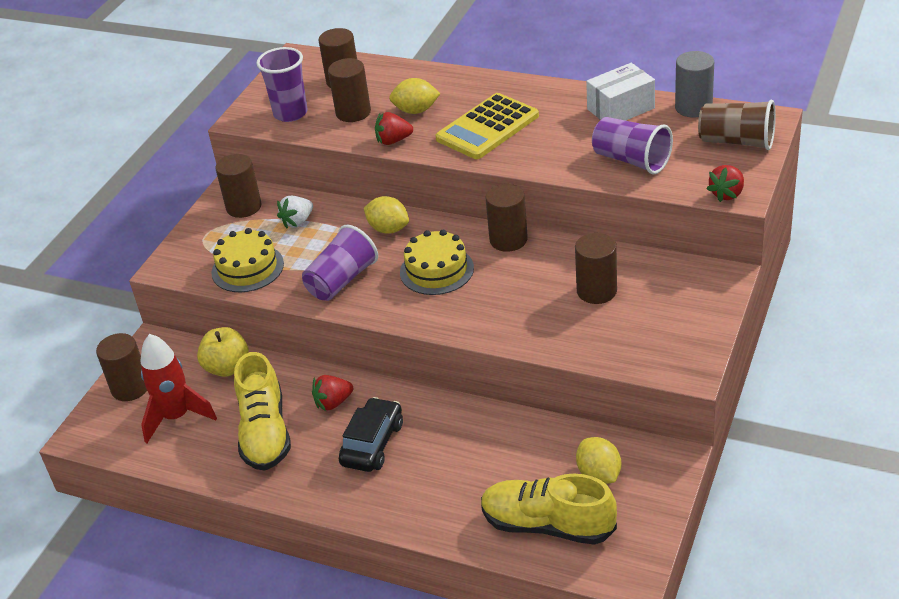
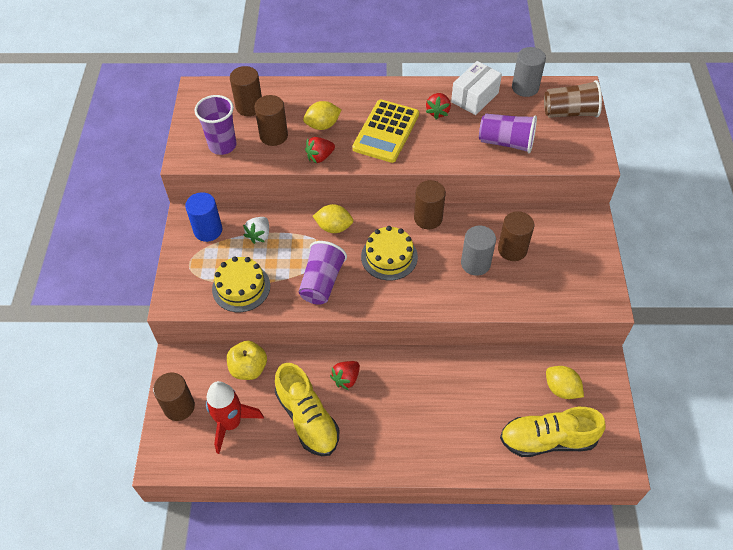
camera: 25 degrees left, 15 degrees up
(244, 207) = (208, 230): brown cylinder -> blue cylinder
(372, 444) = (393, 406): black car -> none
(540, 297) = (475, 263): none -> grey cylinder
(727, 194) = (586, 159): red strawberry -> red strawberry (438, 112)

